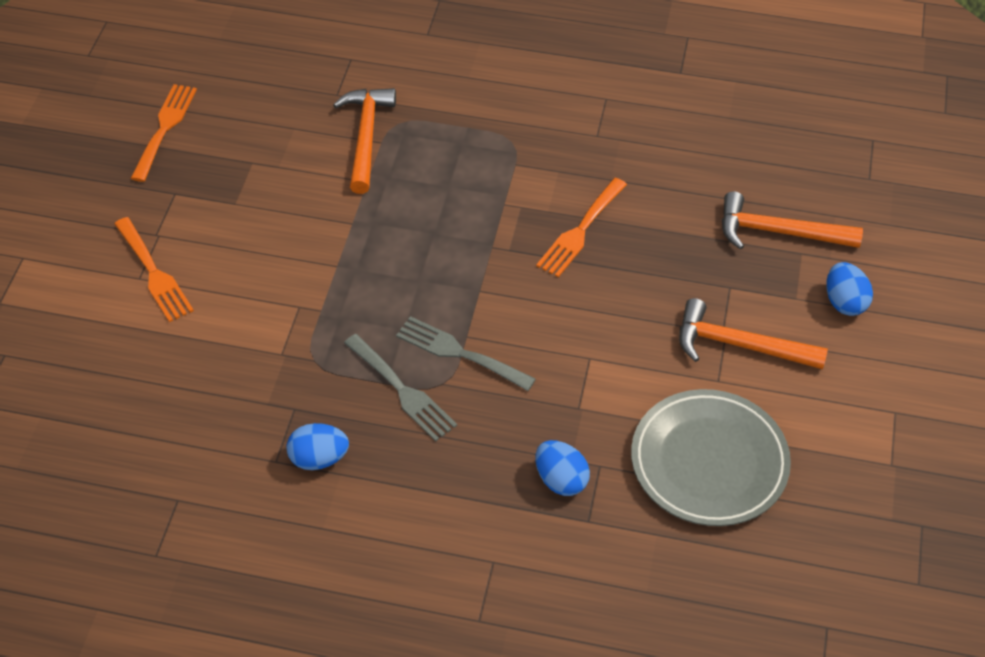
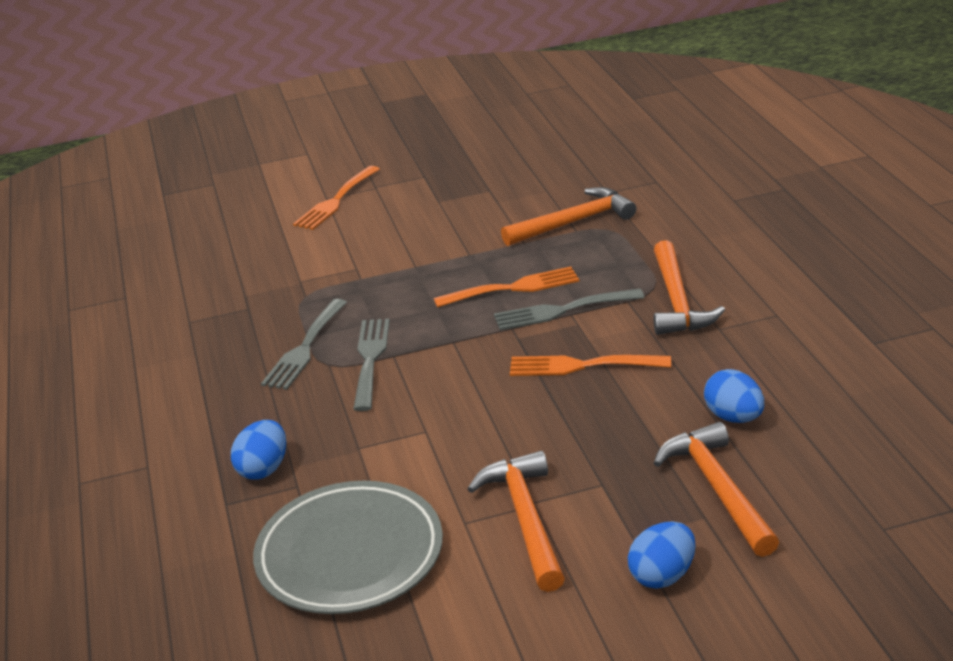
camera: 65 degrees right, 20 degrees down
(164, 128) = (486, 146): orange fork -> orange fork (513, 288)
(319, 458) = (204, 338): blue egg -> blue egg (733, 417)
(495, 207) = (562, 310): none -> grey fork
(541, 138) = (677, 301): none -> orange hammer

